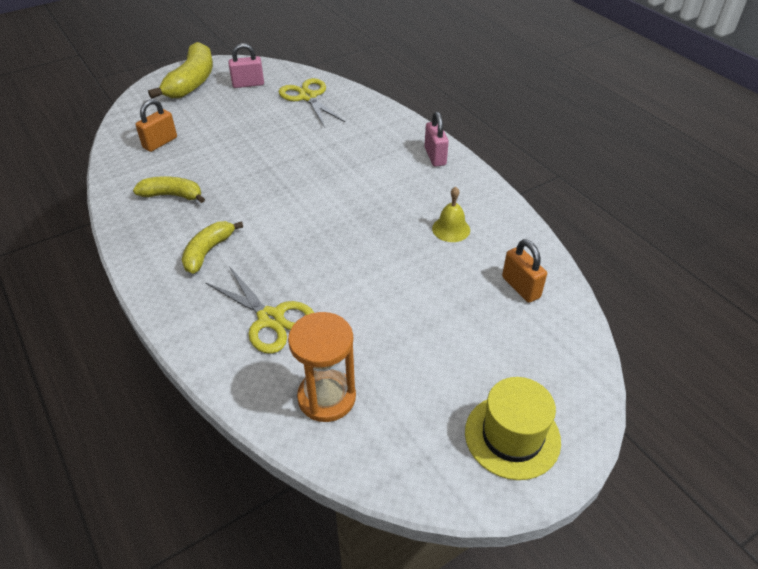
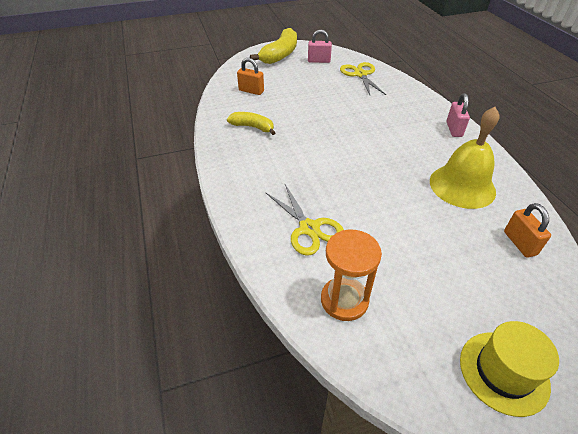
camera: 15 degrees right, 0 degrees up
(160, 143) = (251, 91): orange padlock -> orange padlock turned 60 degrees clockwise
(208, 251) = (271, 170): yellow banana -> none
(451, 229) = (462, 186): yellow bell -> yellow bell, size x2.08

